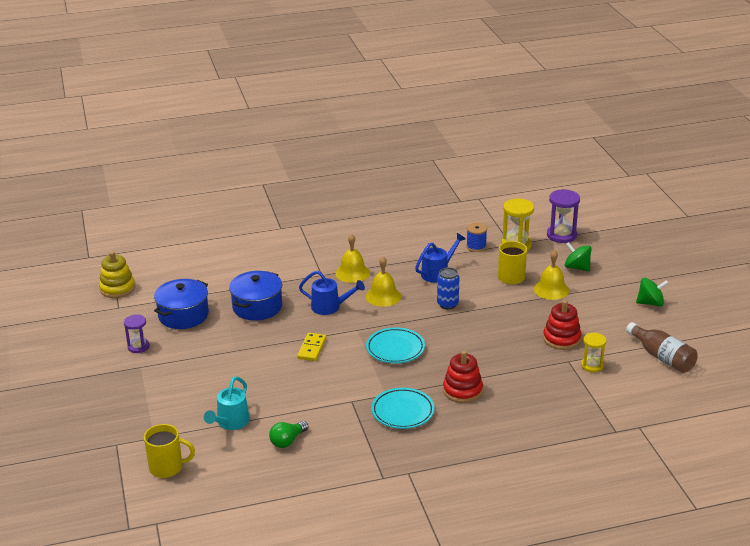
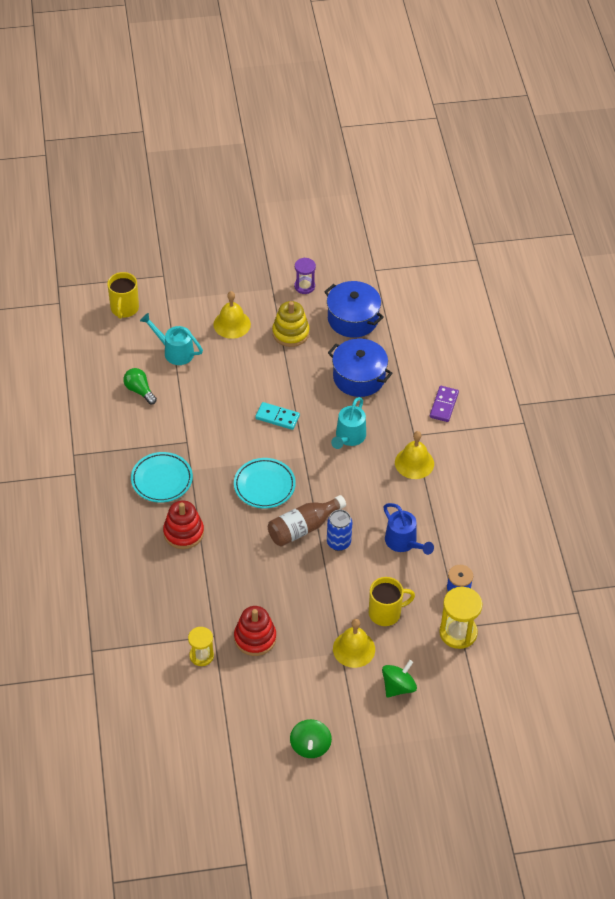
camera: 95 degrees right, 20 degrees up
(117, 288) = (409, 268): yellow stacking toy -> yellow stacking toy (290, 333)
(286, 262) = (444, 405): none -> purple domino
(312, 348) = (277, 417): yellow domino -> turquoise domino
(330, 307) = (349, 437): blue watering can -> turquoise watering can
(383, 296) = (363, 486): yellow bell -> yellow bell (232, 324)
(561, 235) = (476, 687): purple hourglass -> none
(662, 357) = (203, 728): brown bottle -> brown bottle (303, 528)

